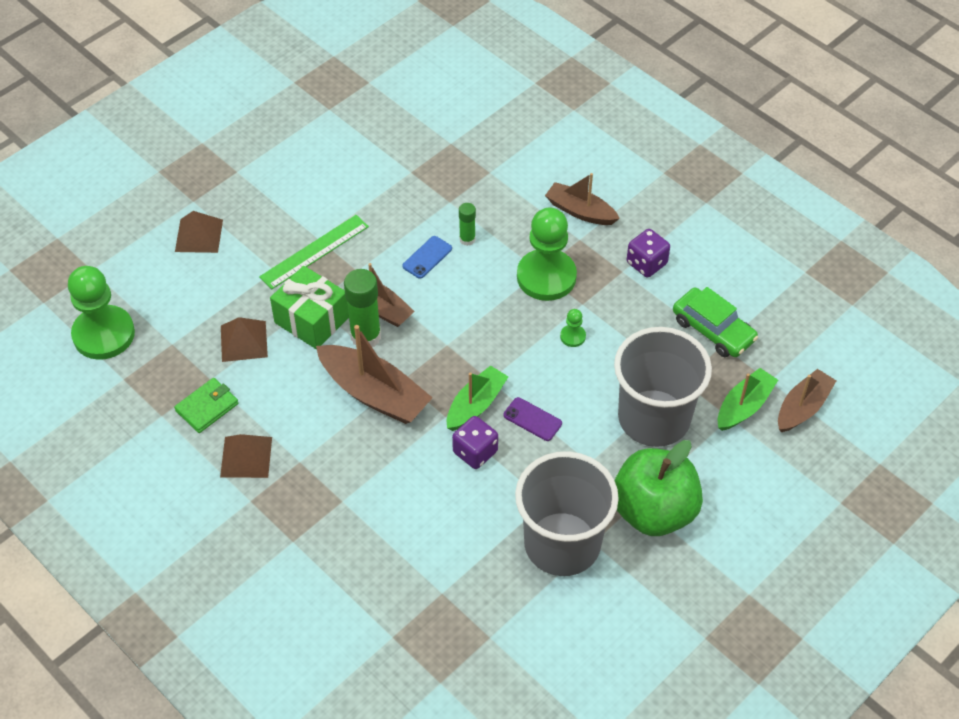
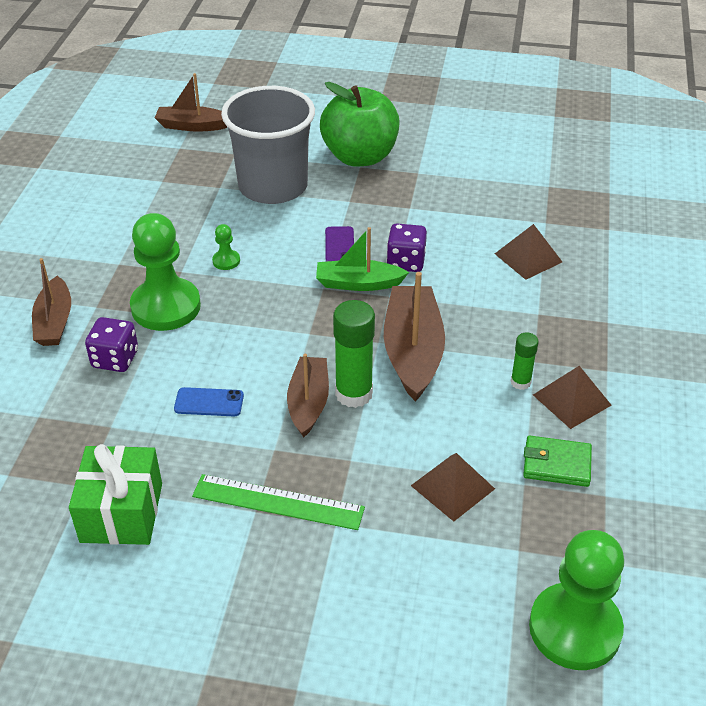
camera: 125 degrees left, 10 degrees down
(198, 235) = (348, 638): brown pyramid -> brown pyramid (528, 258)
(312, 320) = (372, 447): green gift -> green gift (121, 512)
(467, 239) = (158, 384): green glue stick -> green glue stick (520, 382)
(562, 544) = (436, 185): grey cup -> none
(646, 263) = (97, 253): purple dice -> purple dice (115, 359)
(713, 330) = (148, 190): green car -> none
(744, 406) = (217, 150): green boat -> none

